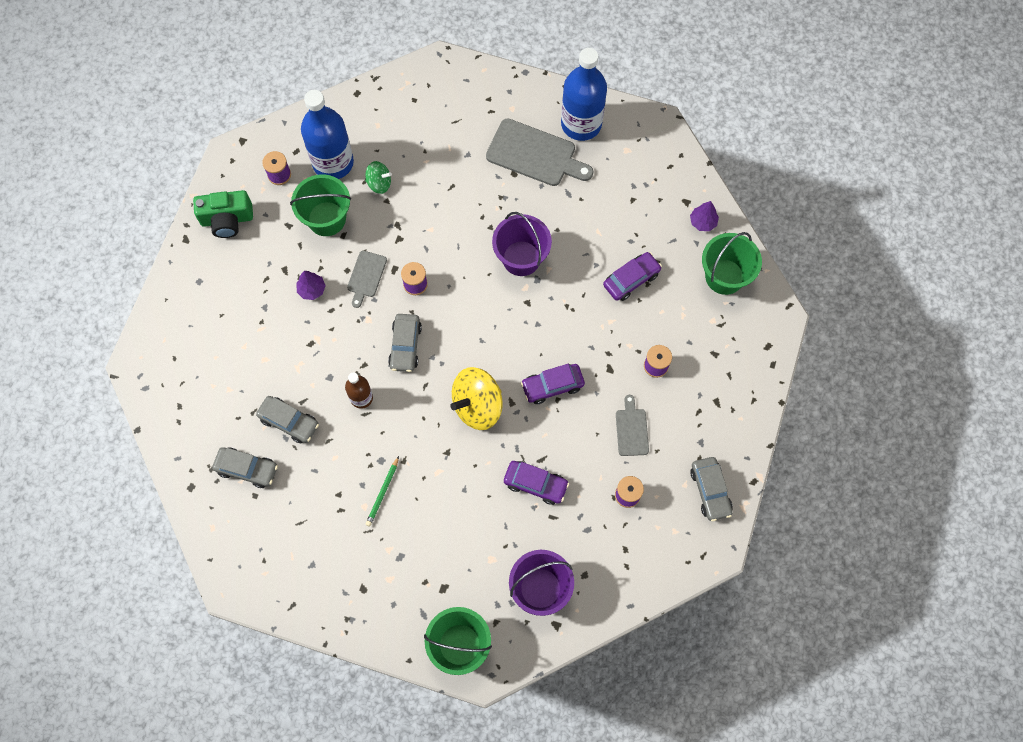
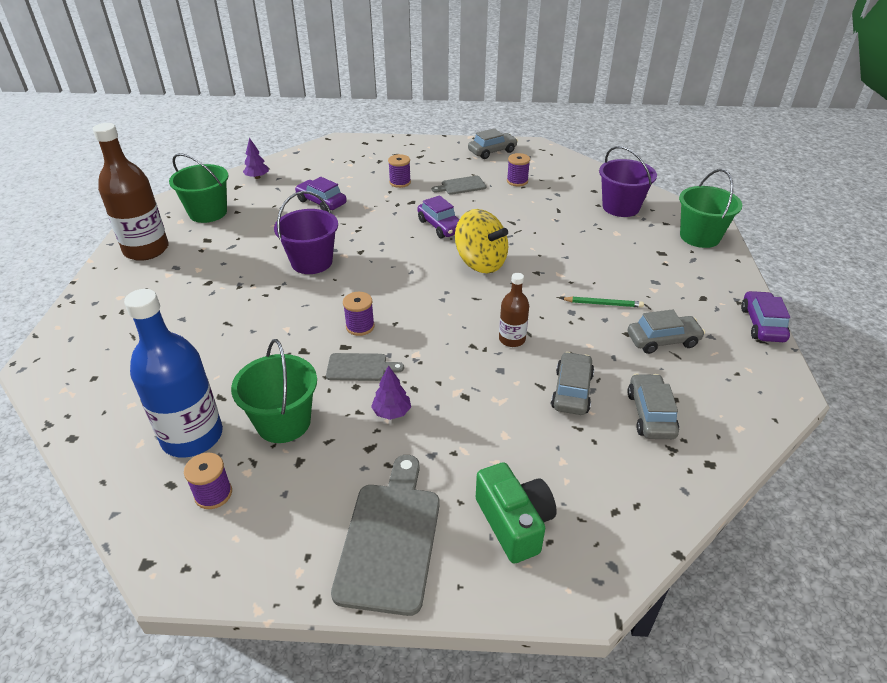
camera: 105 degrees left, 30 degrees down
(227, 220) = (300, 541): green camera -> green camera (514, 522)
(379, 183) = (225, 383): green spinning top -> none
(405, 346) = (437, 319): grey car -> grey car (663, 340)
(535, 154) = (183, 272): grey cutting board -> grey cutting board (390, 539)
(535, 484) = (536, 221): purple car -> purple car (762, 324)
(581, 124) = (146, 250): blue bottle -> brown bottle
(724, 276) = (308, 164): green bucket -> green bucket (208, 213)

